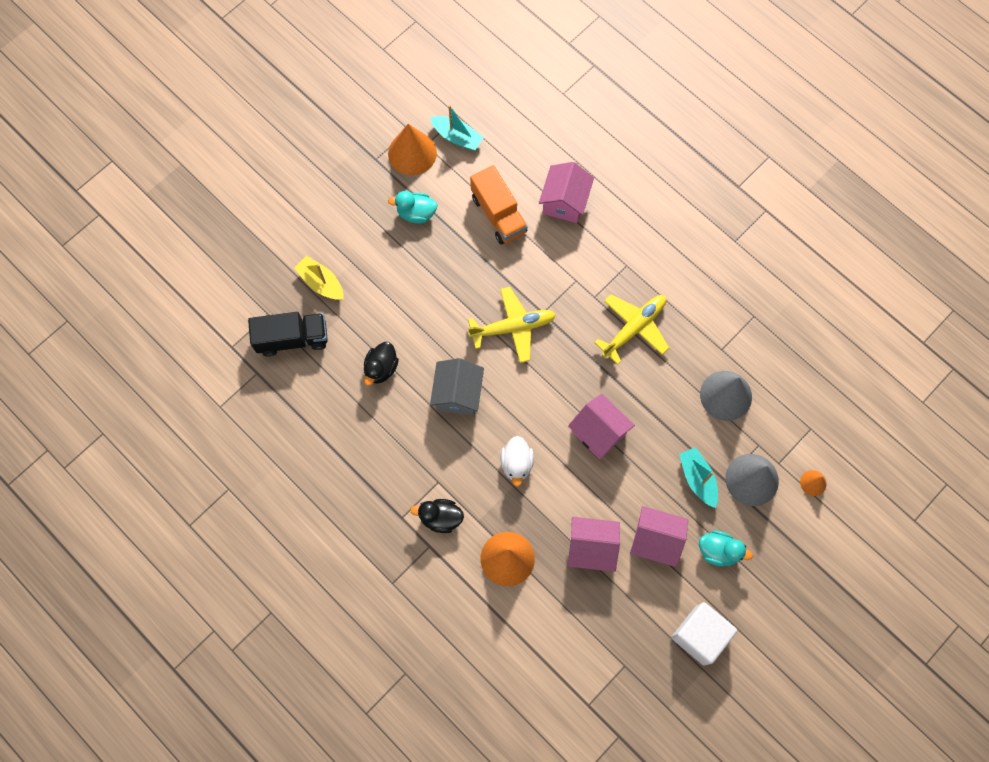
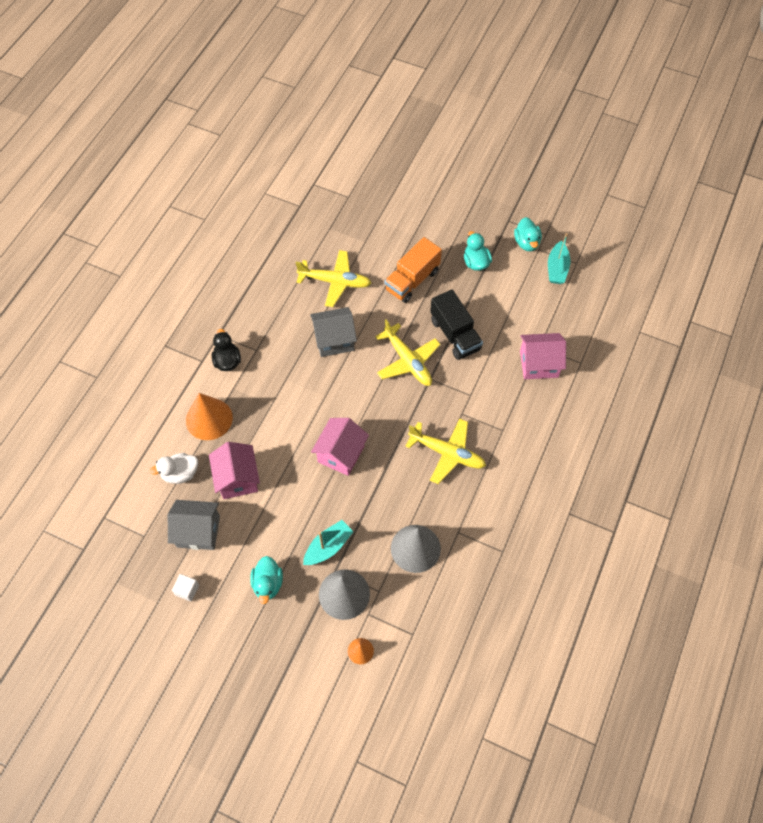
camera: 70 degrees right, 10 degrees down
(292, 339) = (335, 218): black truck -> black truck (455, 335)
(321, 283) = (388, 221): yellow boat -> none
(381, 368) = (335, 282): black duck -> yellow plane
(412, 153) = (526, 243): orange cone -> turquoise duck
(498, 214) = (503, 319): orange truck -> orange truck (412, 280)
(516, 464) = (291, 400): white duck -> white duck (180, 473)
(638, 606) = (198, 531): none -> grey house
(655, 540) = (260, 527): pink house -> none
(700, 635) = (187, 590): white cube -> white cube, size x0.47

